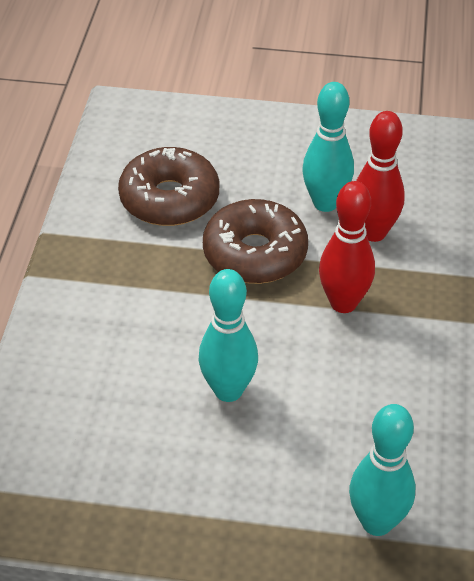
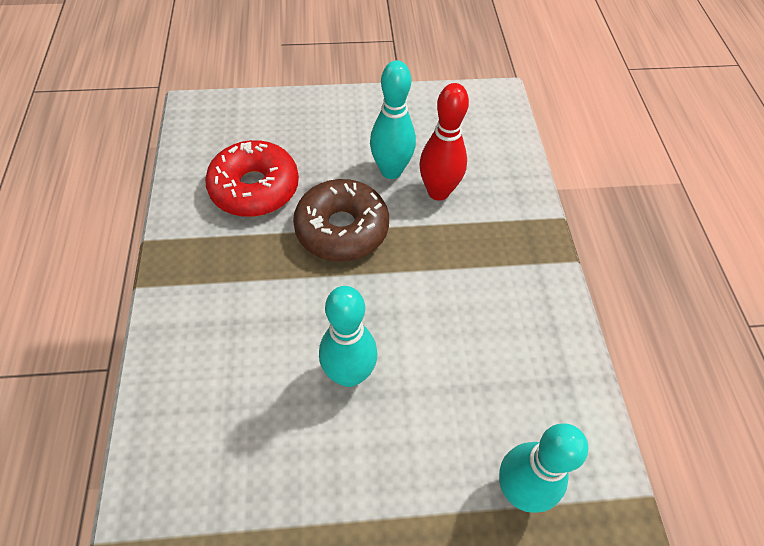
camera: 15 degrees left, 10 degrees up
(169, 199) = (255, 188): brown donut -> red donut
(343, 303) = (430, 264): red bowling pin -> none

